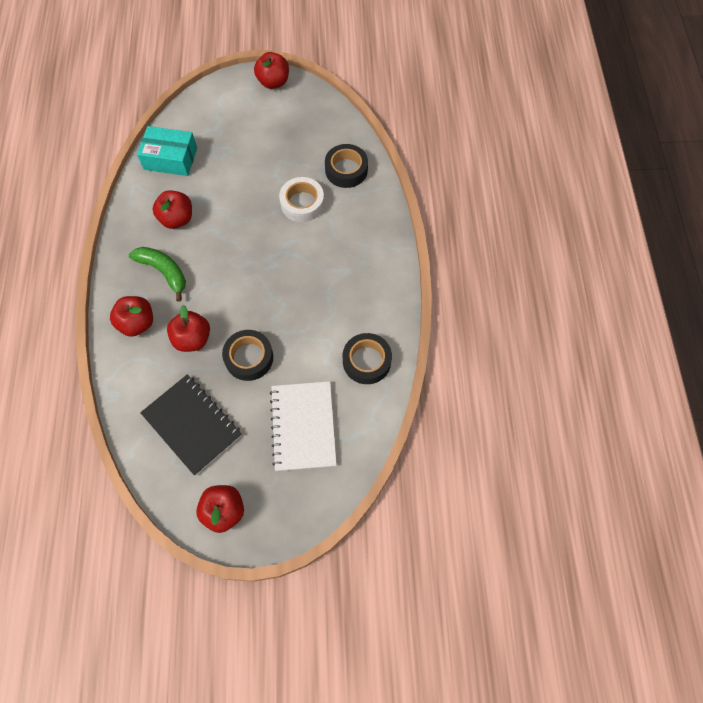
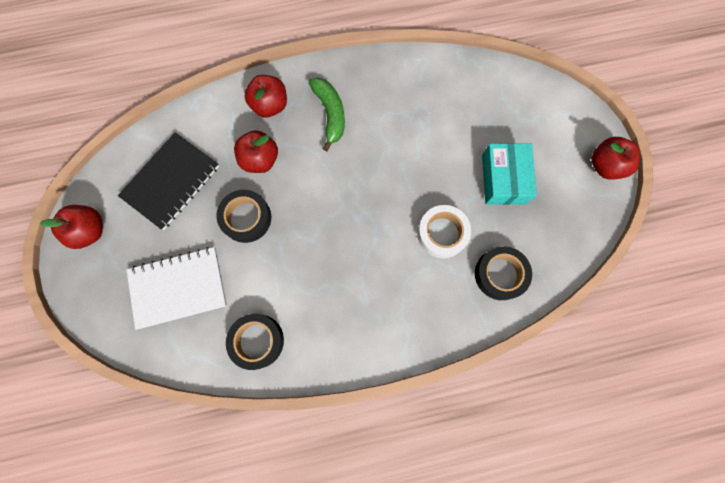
camera: 80 degrees right, 10 degrees up
(164, 272) = (330, 114): green banana -> green banana turned 45 degrees counterclockwise
(170, 158) = (468, 84): turquoise box -> turquoise box (503, 179)
(177, 219) = (394, 110): red apple -> none

